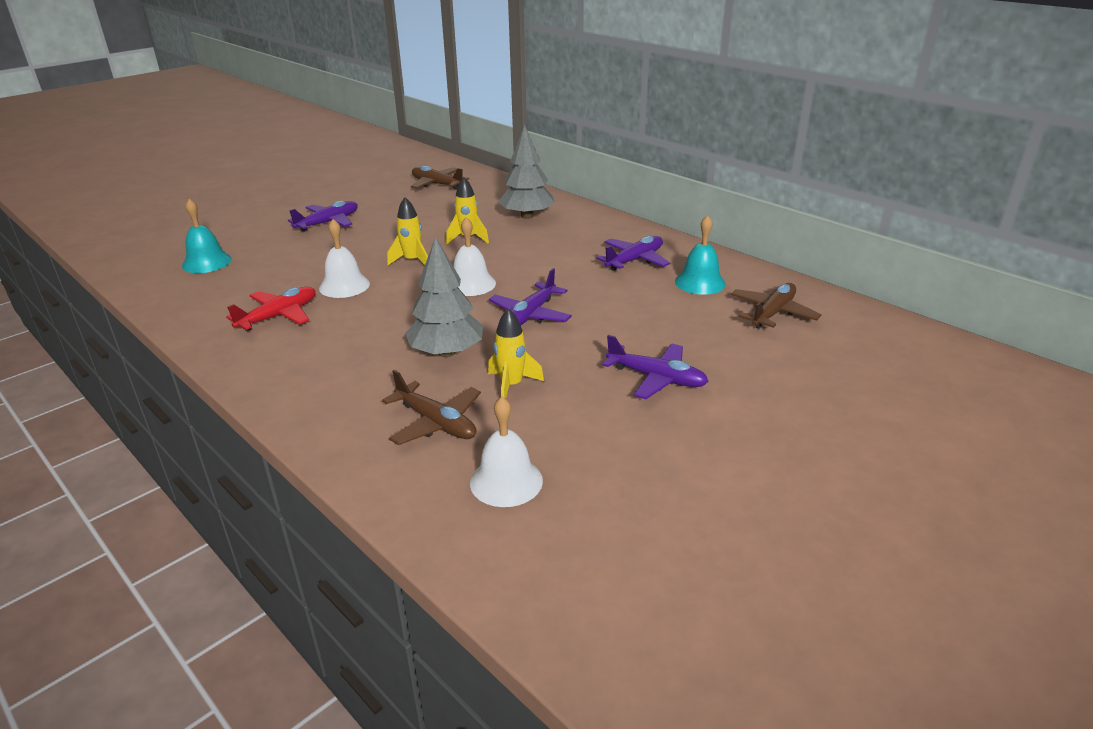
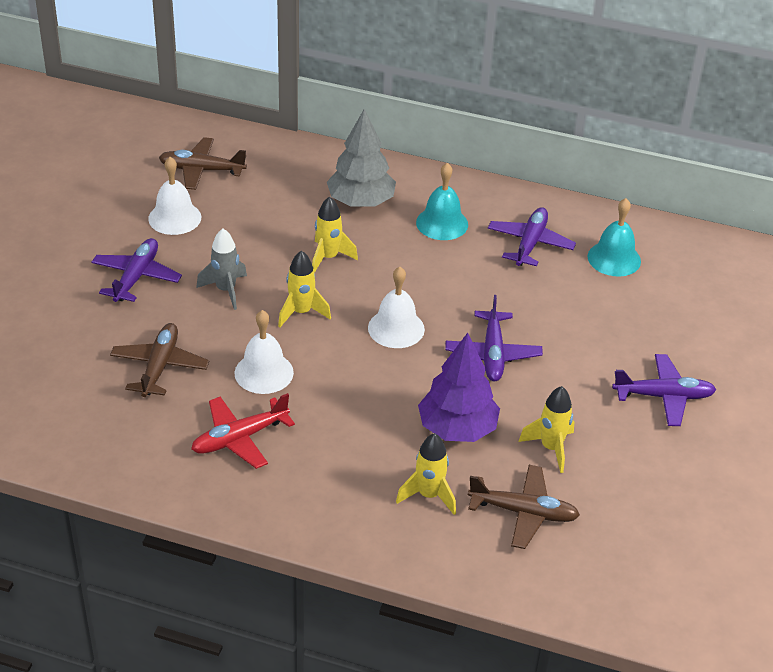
camera: 30 degrees left, 10 degrees up
(207, 262) = (59, 386): turquoise bell -> turquoise bell (442, 223)
(279, 316) = (239, 438): red plane -> red plane turned 135 degrees counterclockwise
(371, 388) = (428, 495): none -> yellow rocket
(376, 240) = (226, 290): none -> grey rocket
(446, 352) = (457, 428): grey tree -> purple tree
(506, 481) = (631, 548): white bell -> white bell (174, 218)
(773, 313) = (704, 282): brown plane -> brown plane (160, 366)

